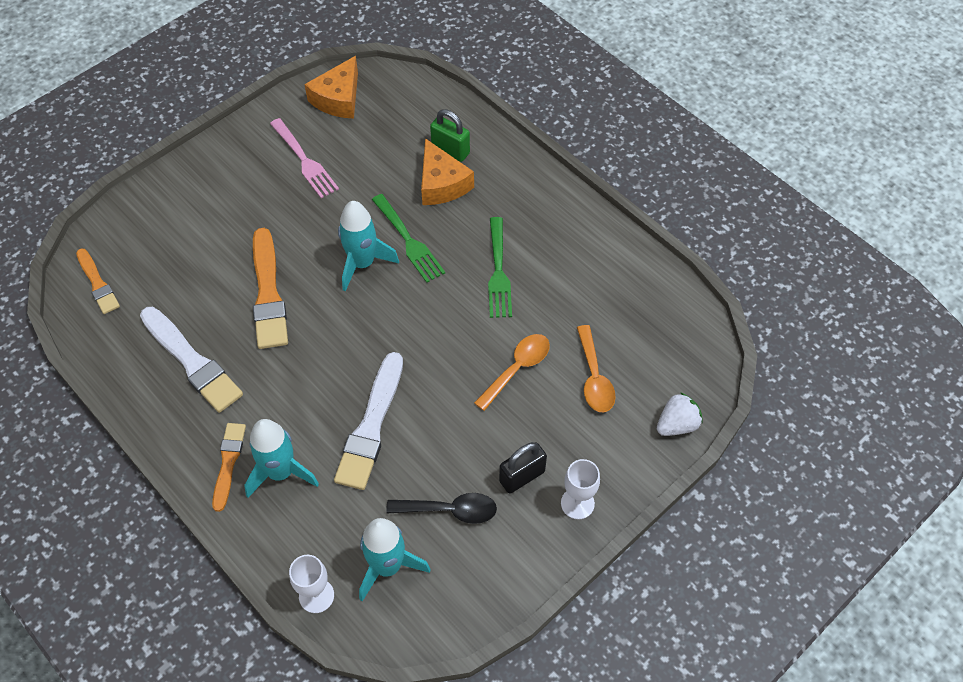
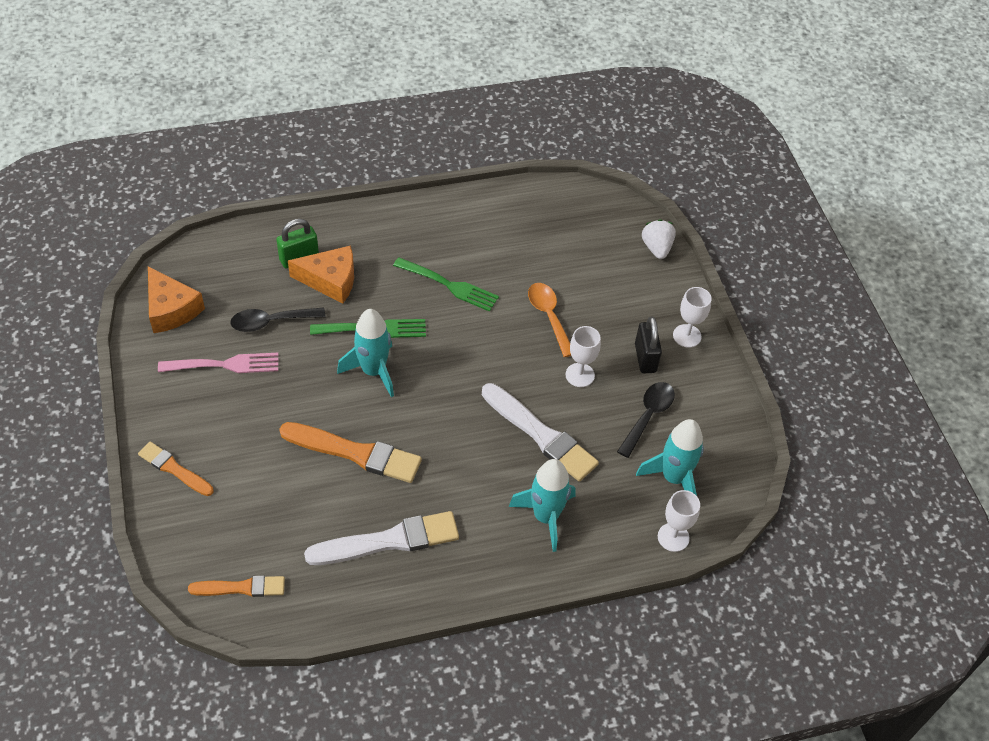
camera: 65 degrees left, 5 degrees down
(228, 463) = (513, 552): orange brush -> orange brush (174, 469)
(368, 167) = (271, 322): none -> black spoon
(462, 427) = (580, 375): none -> white goblet
(594, 378) = (587, 274): orange spoon -> none

